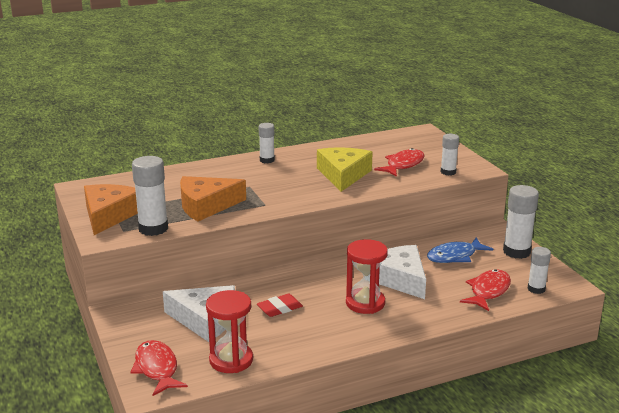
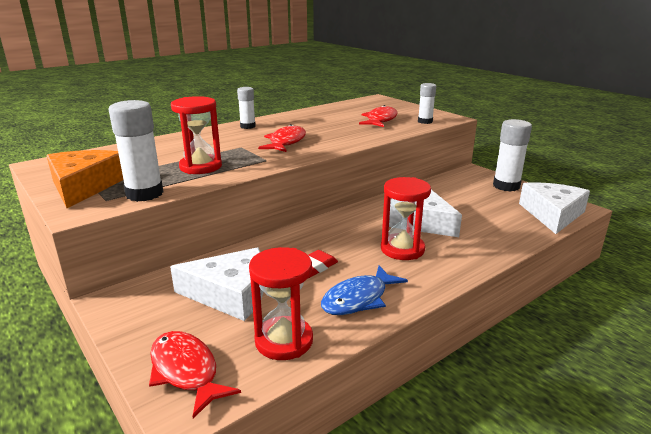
camera: 15 degrees left, 0 degrees up
(206, 206) = (200, 167): orange cheese -> red hourglass
(343, 175) = (330, 131): yellow cheese -> none
(455, 256) = (456, 196): blue fish -> blue fish (358, 299)
(488, 291) = (512, 222): red fish -> red fish (286, 142)
(536, 289) = (552, 214): white glue stick -> white cheese

